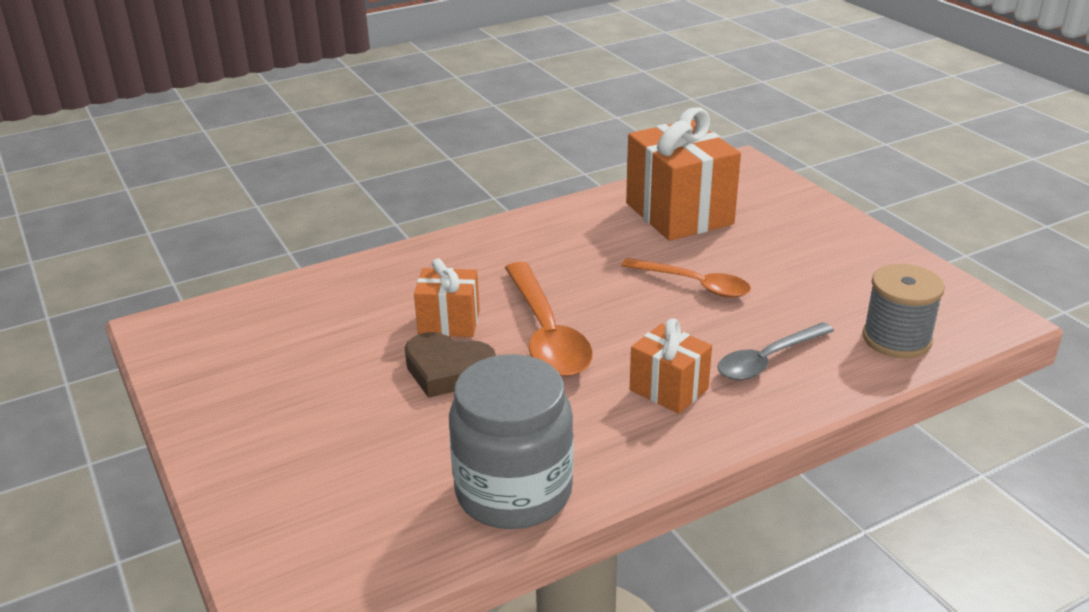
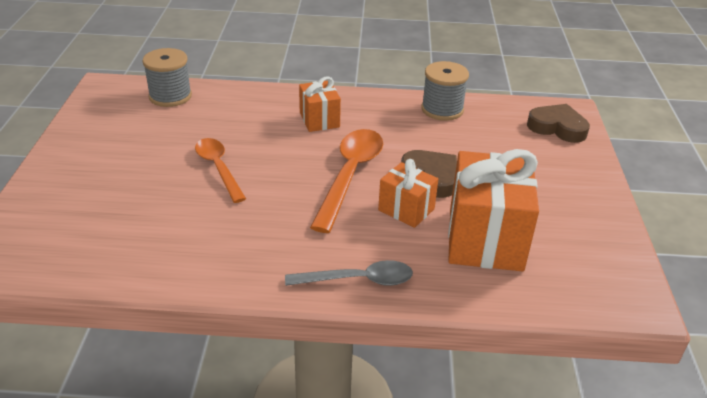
camera: 150 degrees left, 5 degrees up
(297, 542) = (557, 127): none -> brown heart
(514, 492) = (442, 109): grey jar -> grey spool
(679, 214) = (133, 231): orange gift -> orange gift (485, 239)
(768, 360) = (249, 112): grey spoon -> grey spoon (358, 280)

